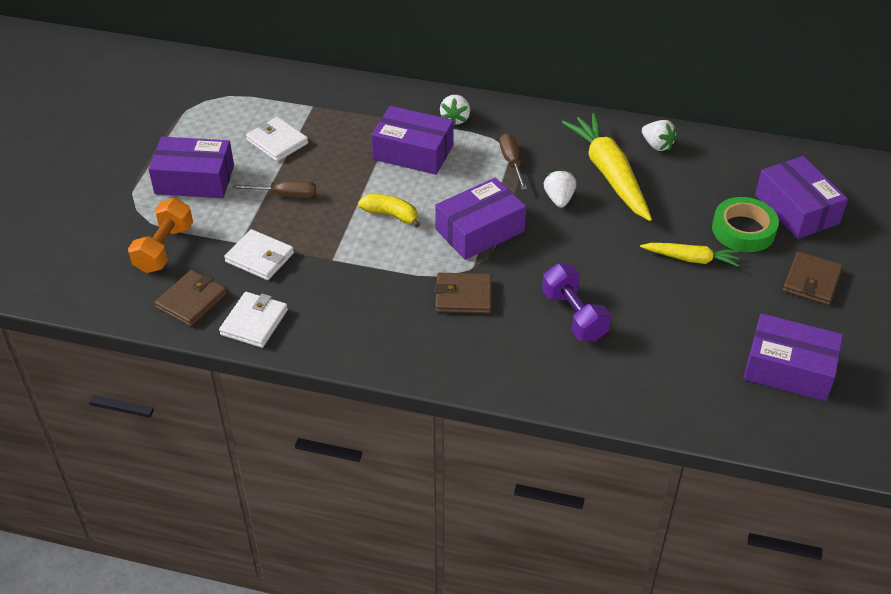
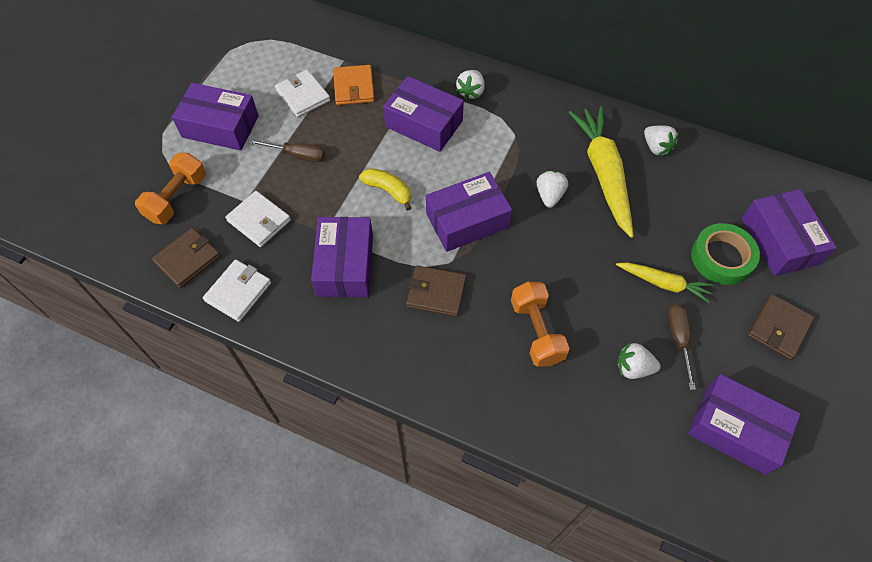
camera: 10 degrees right, 15 degrees up
(330, 128) = (354, 87): none -> orange wallet
(362, 284) = (345, 265): none -> purple box
(511, 162) = (513, 147): brown screwdriver -> brown screwdriver (678, 339)
(574, 315) = (536, 331): purple dumbbell -> orange dumbbell
(677, 332) = (633, 368): none -> white strawberry

